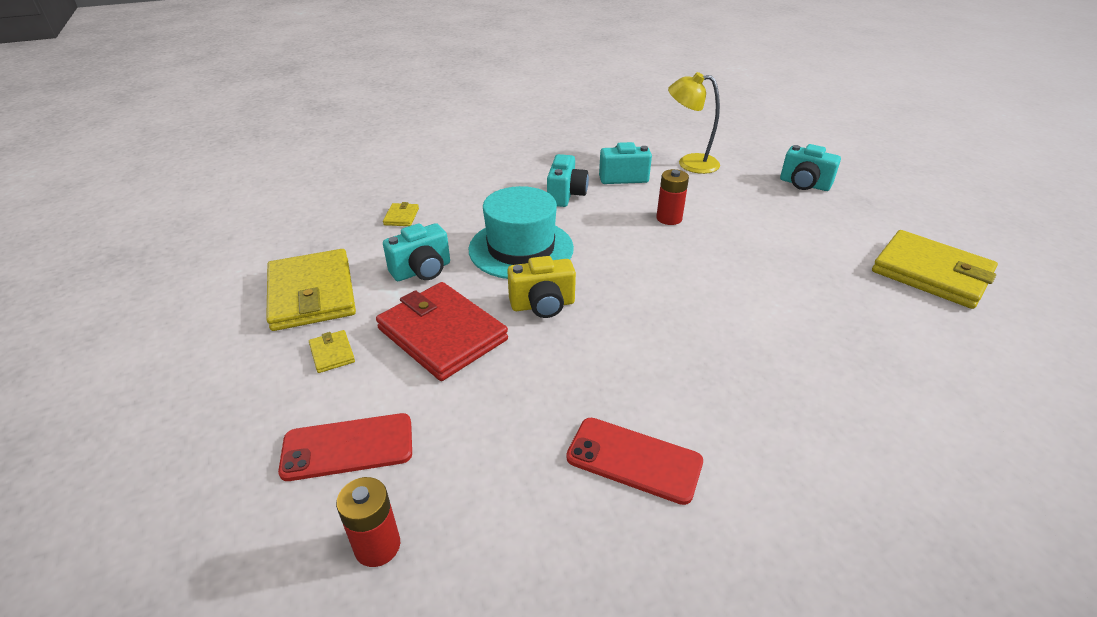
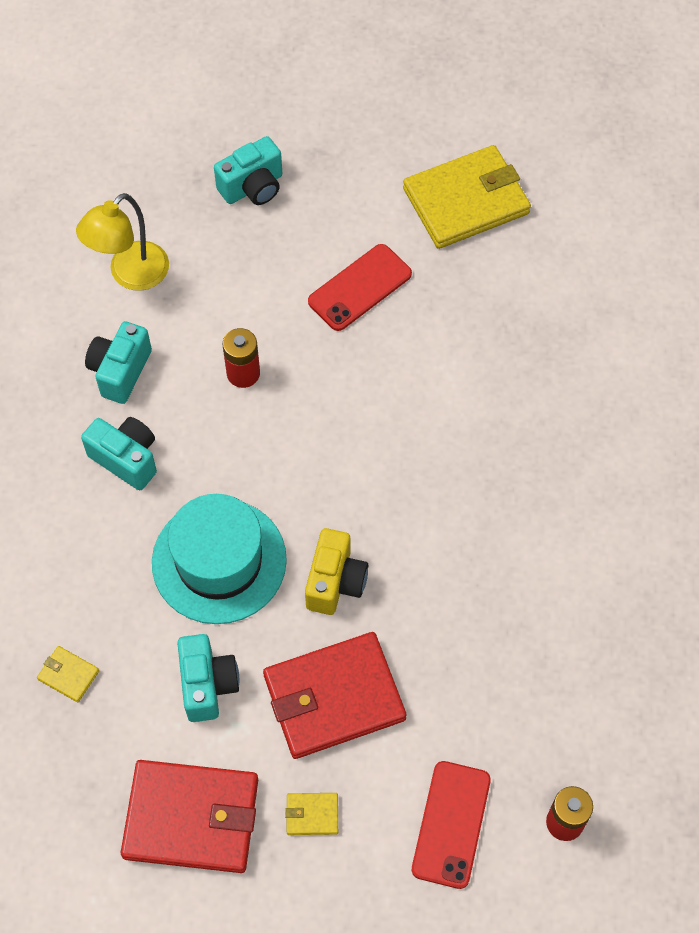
camera: 65 degrees left, 25 degrees up
(311, 294) = (191, 818): yellow wallet -> red wallet
(634, 460) = (566, 598): red phone -> red phone (359, 288)

